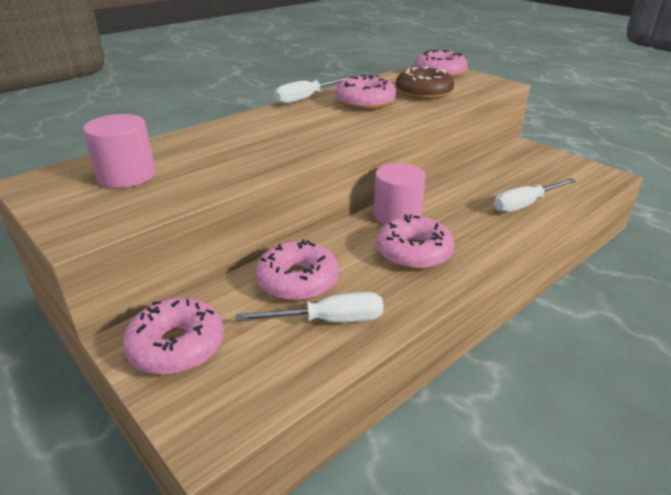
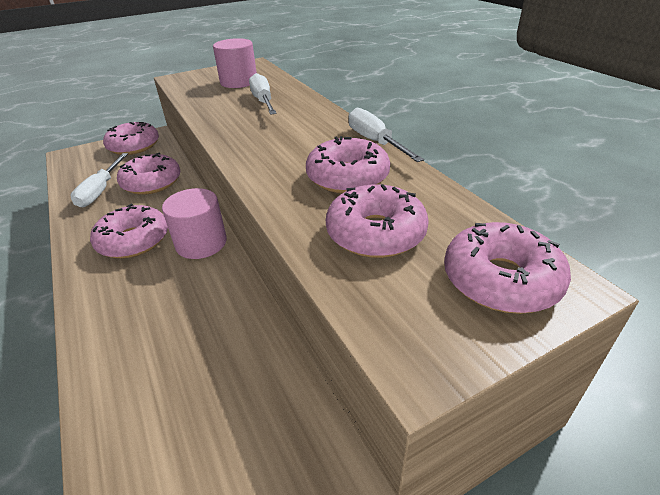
camera: 105 degrees right, 5 degrees up
(423, 93) = (375, 233): brown donut -> pink donut
(525, 205) = (141, 364): white screwdriver -> white screwdriver (263, 101)

